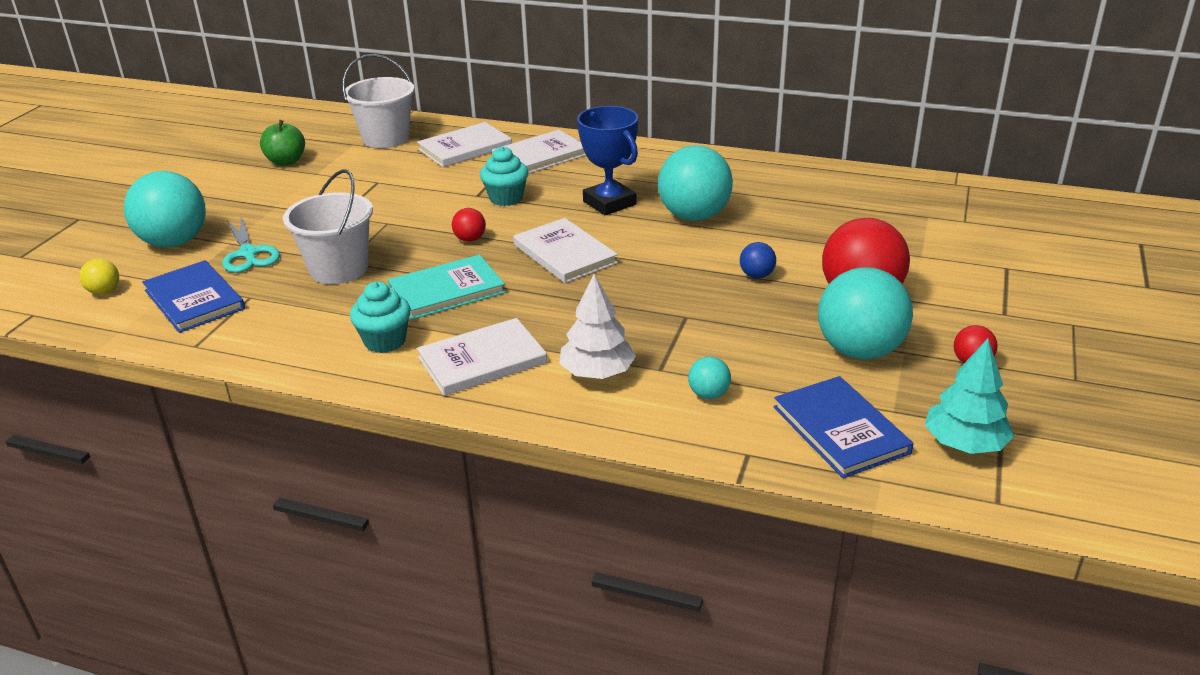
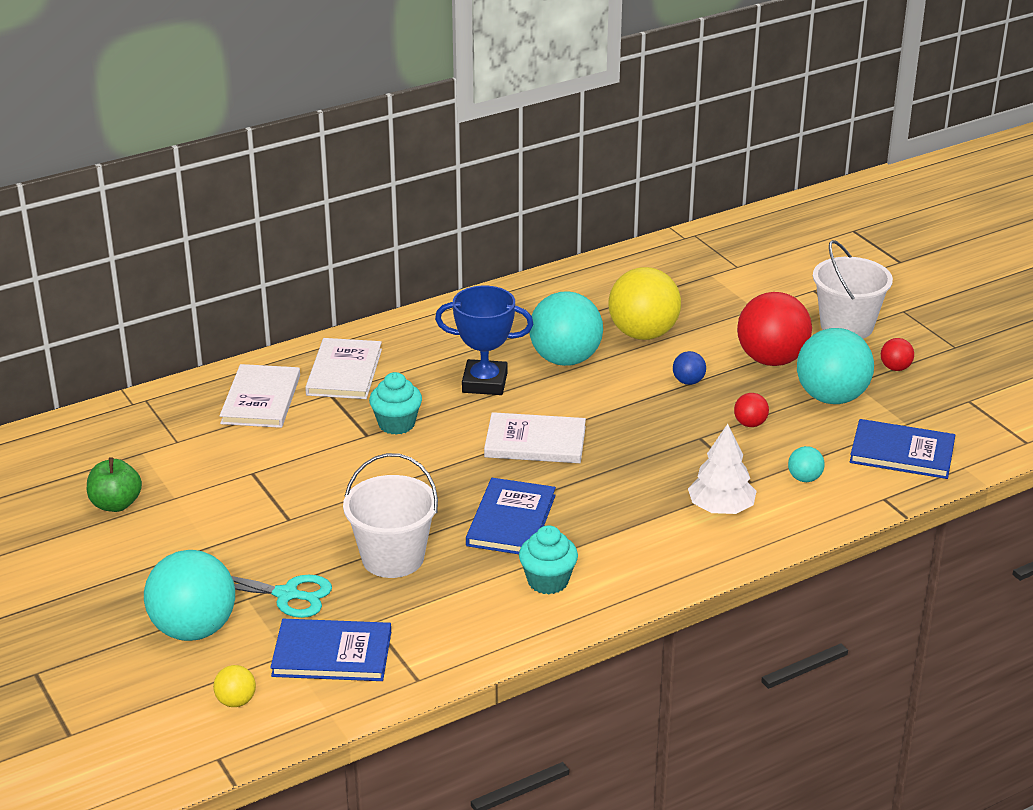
camera: 50 degrees left, 0 degrees up
(386, 138) = (163, 430): white bucket -> white bucket (846, 326)
(447, 290) = (511, 520): turquoise book -> blue book
(470, 239) = (442, 473): red ball -> red ball (750, 424)
(482, 360) = (638, 549): white book -> none
(787, 228) = (643, 334): none -> yellow ball
(964, 444) = (966, 420): turquoise tree -> none

